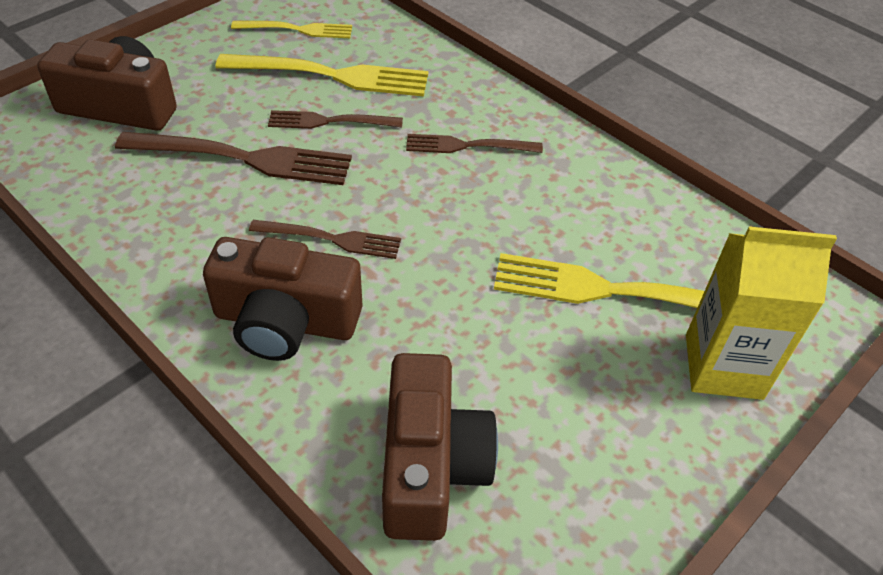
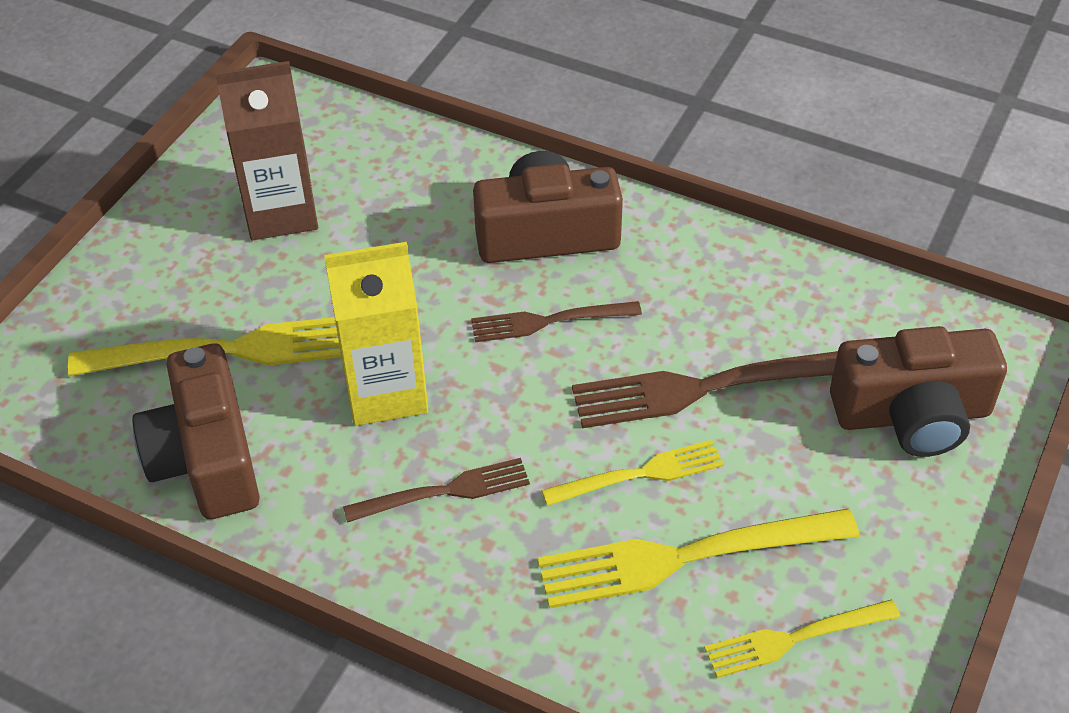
camera: 165 degrees right, 0 degrees up
(329, 121) = (640, 474): brown fork -> yellow fork
(430, 466) = (369, 166): brown camera -> brown camera (207, 458)
(544, 431) = (281, 212): none -> brown carton
(723, 366) = (115, 307): yellow carton -> yellow carton (385, 391)

